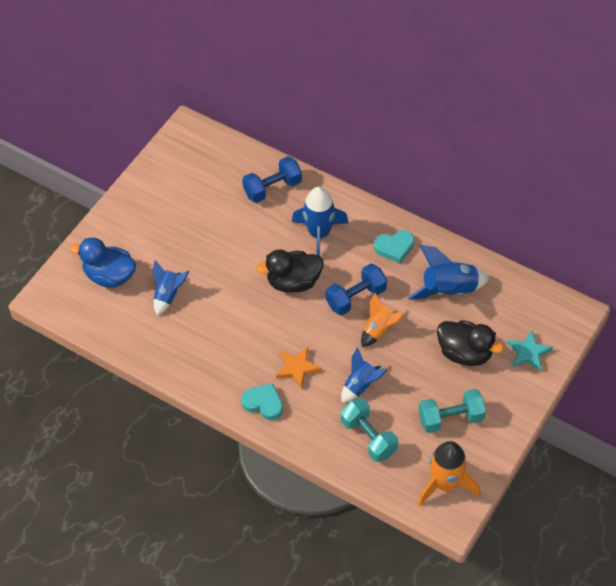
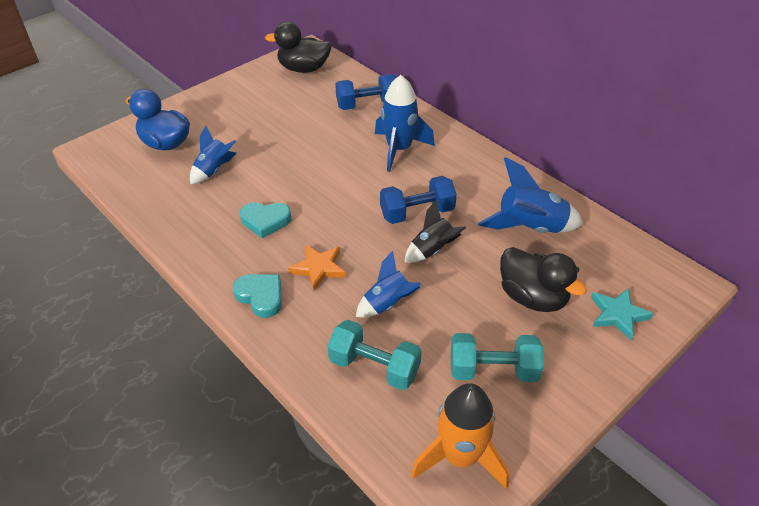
camera: 15 degrees right, 10 degrees down
(293, 282) = (352, 185): black duck -> black duck (304, 69)
(368, 437) = (374, 367): turquoise dumbbell -> turquoise dumbbell turned 45 degrees counterclockwise
(379, 330) = (432, 250): orange rocket -> black rocket
(394, 247) = (478, 176): turquoise heart -> turquoise heart (265, 221)

